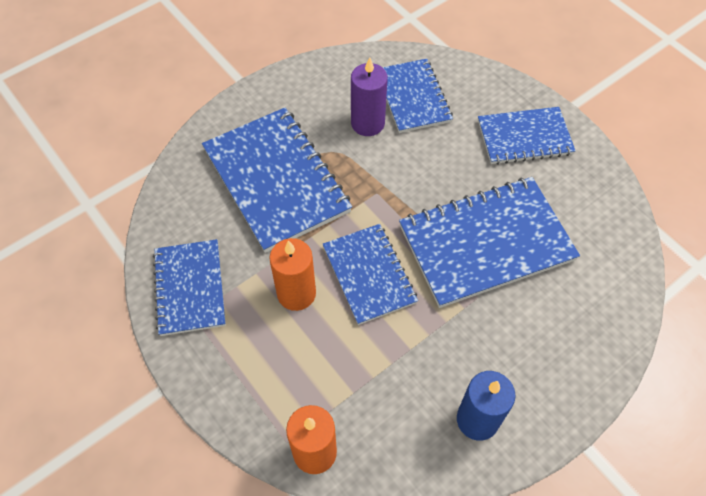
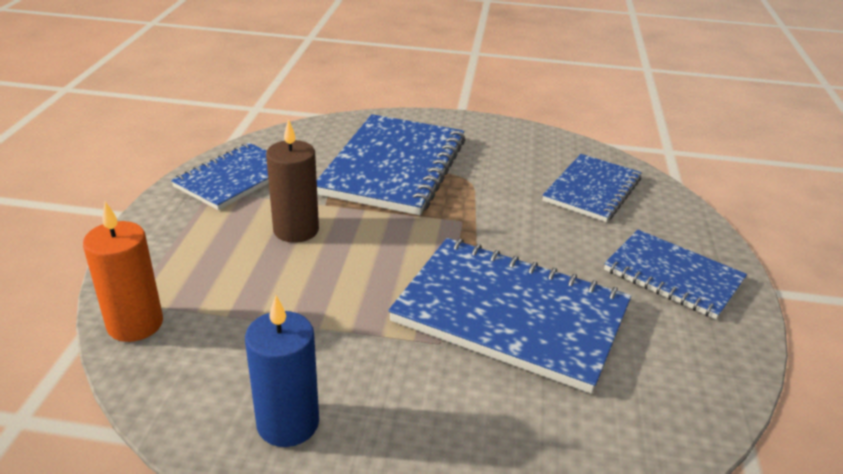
camera: 45 degrees right, 25 degrees down
(296, 293) = (296, 230): orange candle -> brown candle
(367, 123) = (523, 181): purple candle -> none
(369, 275) = (369, 259): blue notebook -> none

